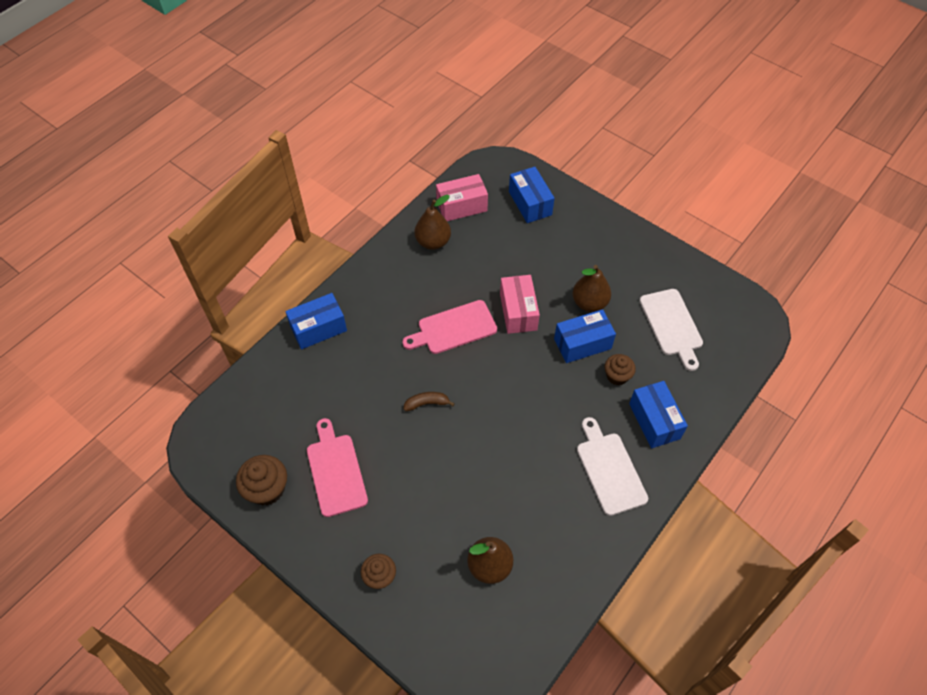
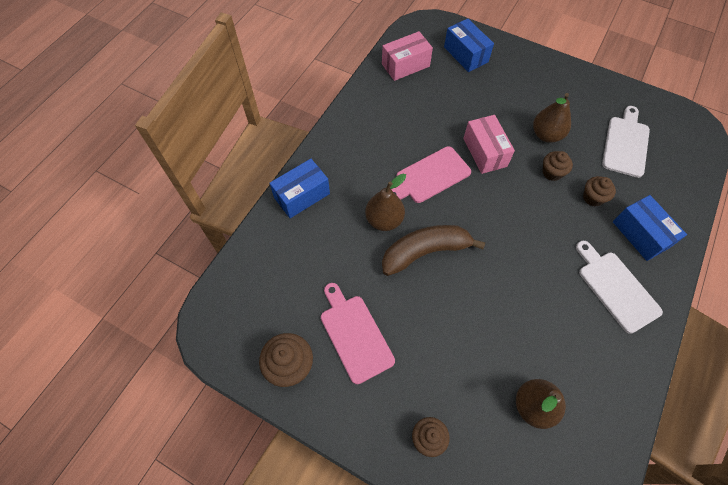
camera: 10 degrees left, 5 degrees up
(427, 403) = (425, 252): brown banana -> brown banana, size x2.12
(433, 242) = (388, 100): brown pear -> brown pear (384, 220)
(582, 343) = (552, 172): blue box -> brown cupcake
(672, 325) = (625, 144): white cutting board -> white cutting board turned 135 degrees counterclockwise

